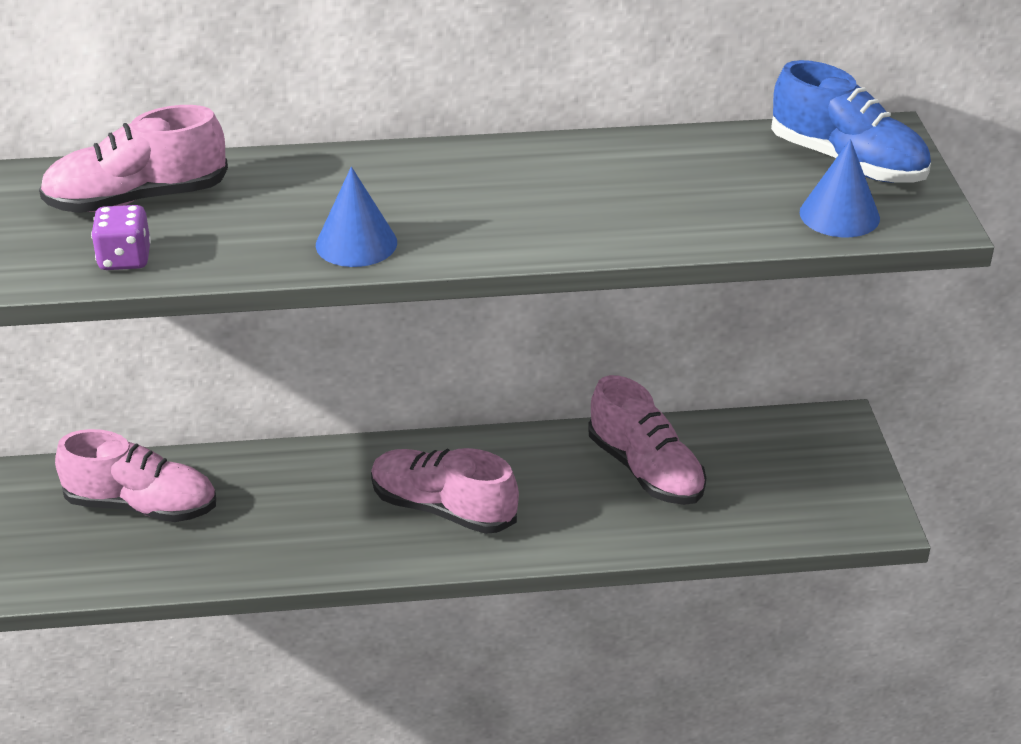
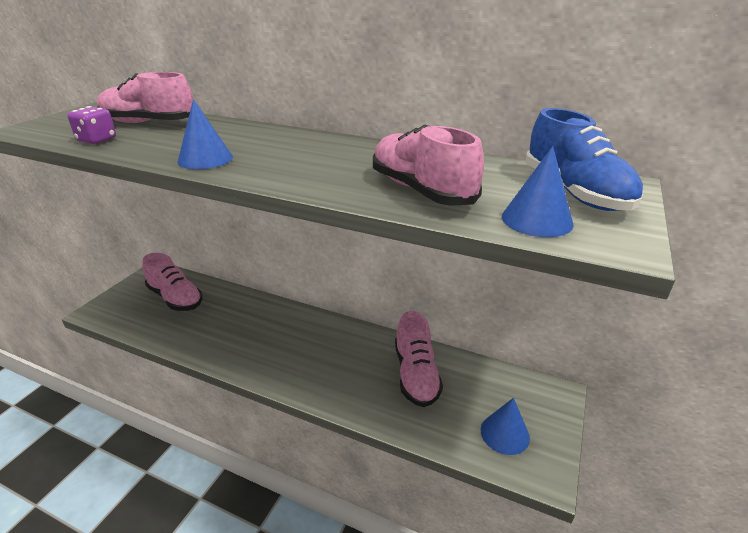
camera: 30 degrees right, 5 degrees down
(443, 509) = (294, 352): pink shoe -> pink shoe (421, 190)
(807, 496) = (505, 433): none -> blue cone

